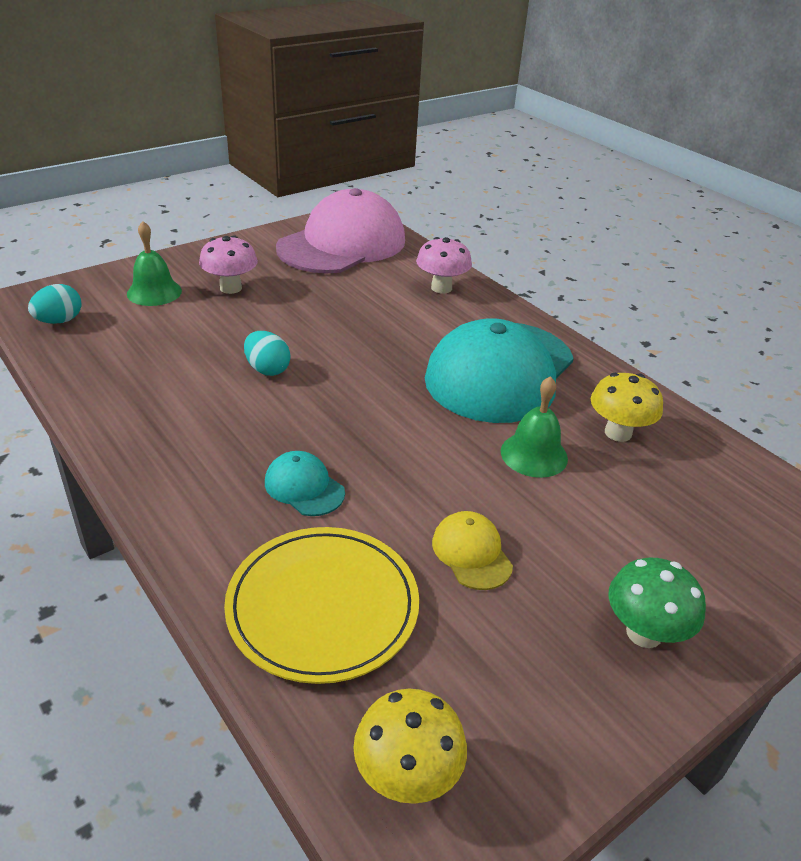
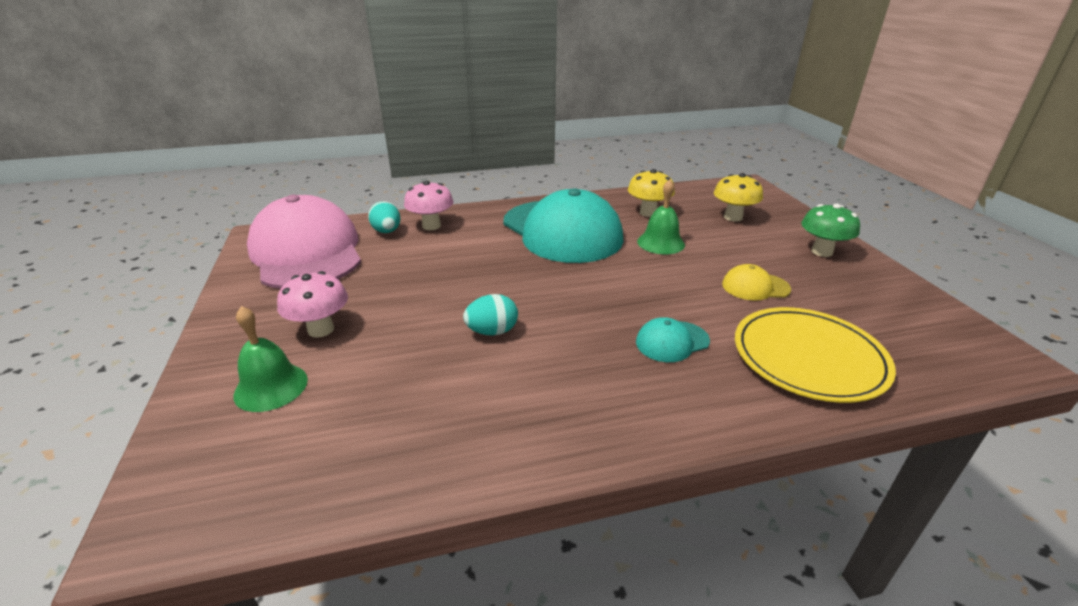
camera: 65 degrees left, 5 degrees down
(59, 321) = (258, 485): turquoise egg -> turquoise egg (387, 231)
(407, 776) = (949, 352): yellow mushroom -> yellow mushroom (733, 217)

